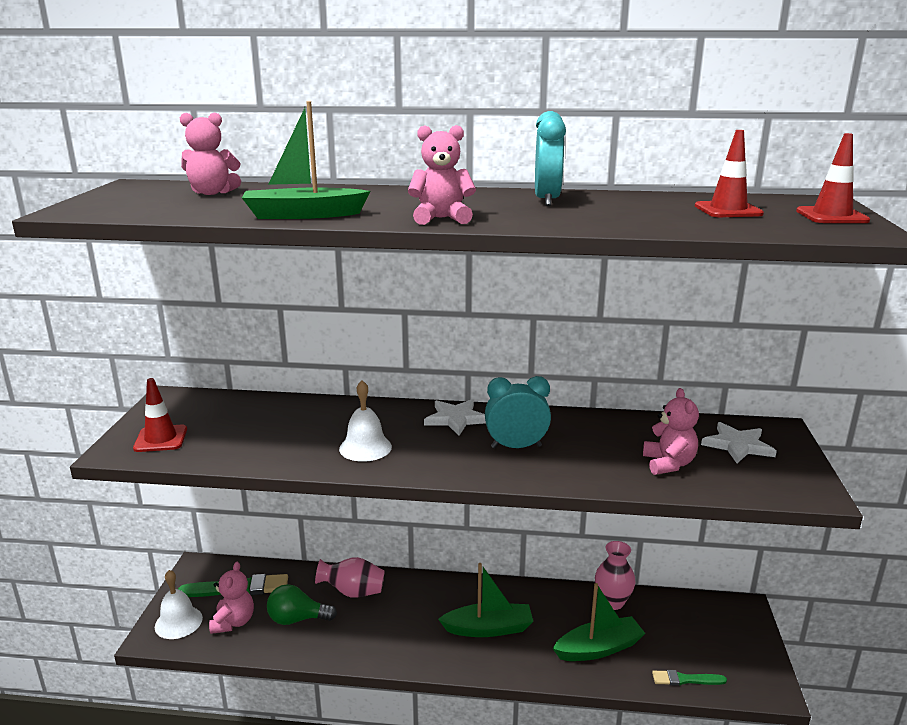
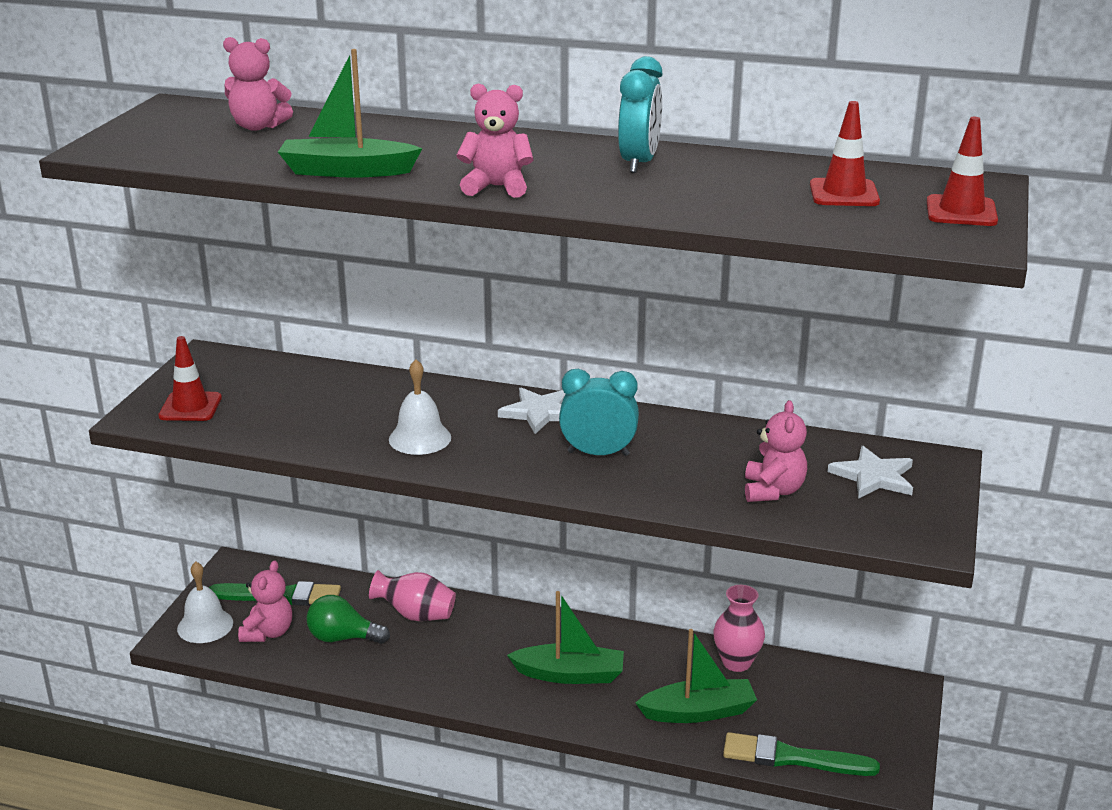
camera: 10 degrees right, 5 degrees up
(685, 679) = (792, 758): green brush -> green brush, size x1.71

